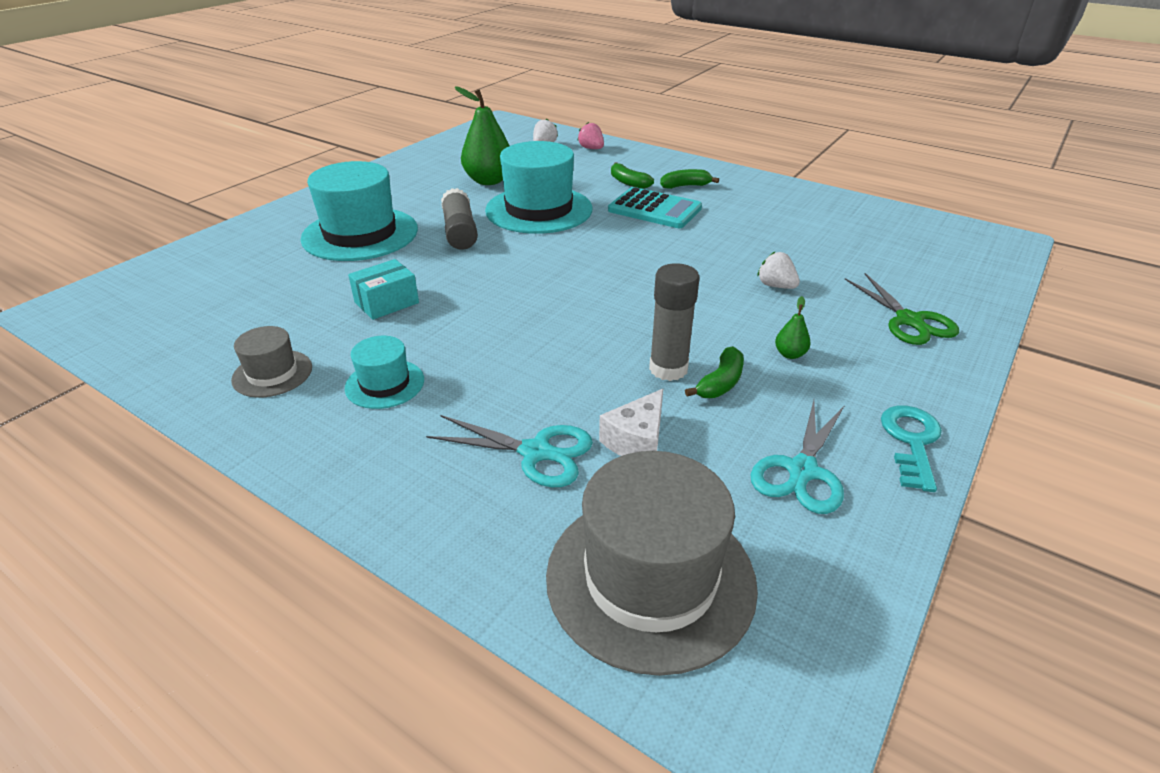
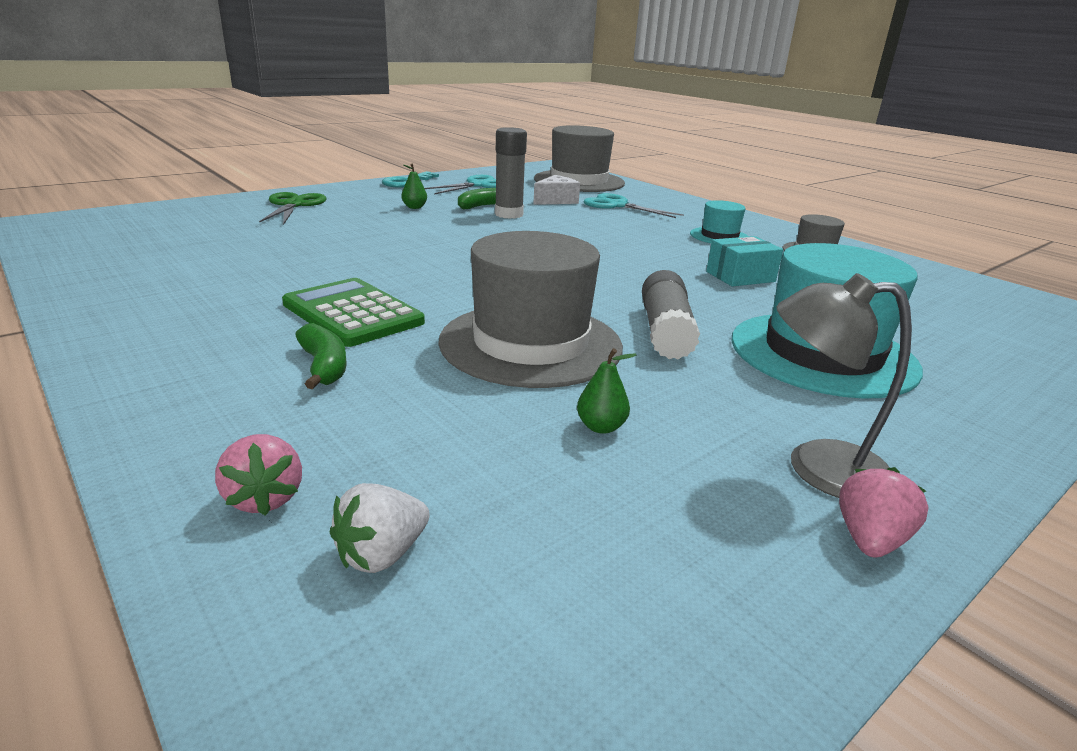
camera: 165 degrees left, 10 degrees down
(392, 166) = (870, 539): none -> pink strawberry
(399, 181) = (817, 468): none -> grey lamp
(489, 181) = (601, 427): green pear -> green pear, size x0.44
(539, 210) = (530, 344): turquoise hat -> grey hat
(654, 209) = (352, 313): turquoise calculator -> green calculator
(685, 186) = (239, 341): green banana -> none
(776, 286) = (351, 232): white strawberry -> none

